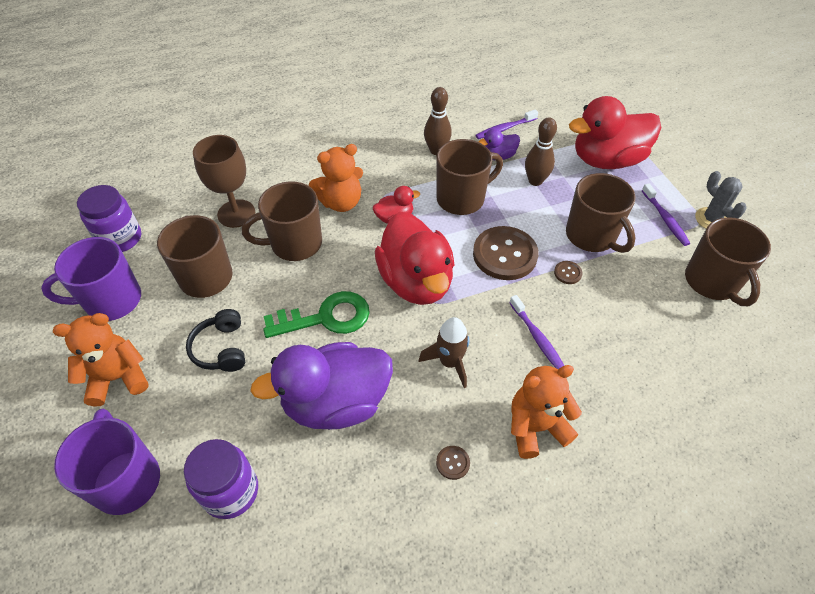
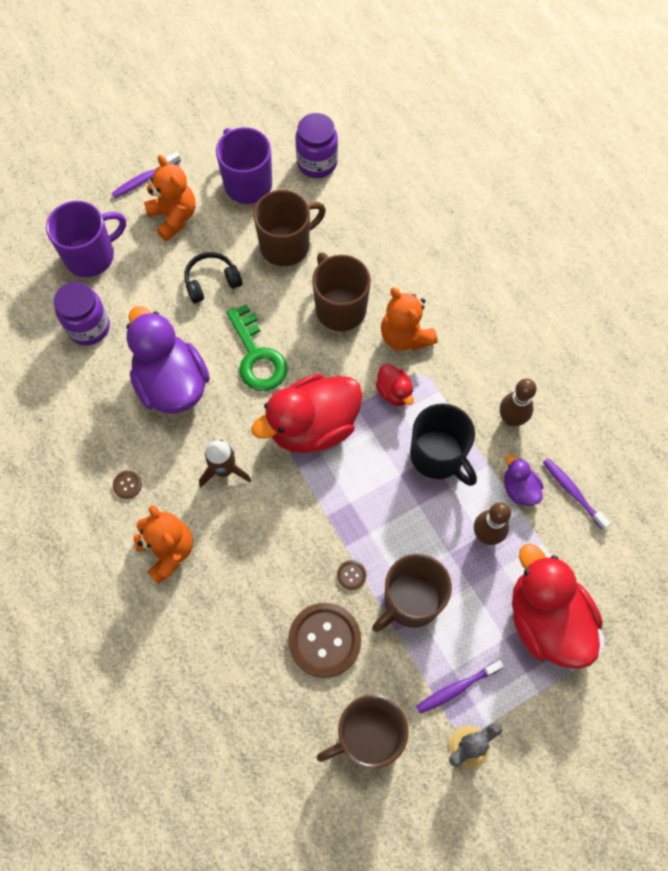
camera: 80 degrees right, 15 degrees up
(236, 213) = (368, 246): brown goblet -> none
(462, 198) = (438, 456): brown mug -> black mug
(505, 254) = (365, 508): brown button -> brown button (324, 640)
(537, 337) = (264, 547): purple toothbrush -> purple toothbrush (145, 179)

